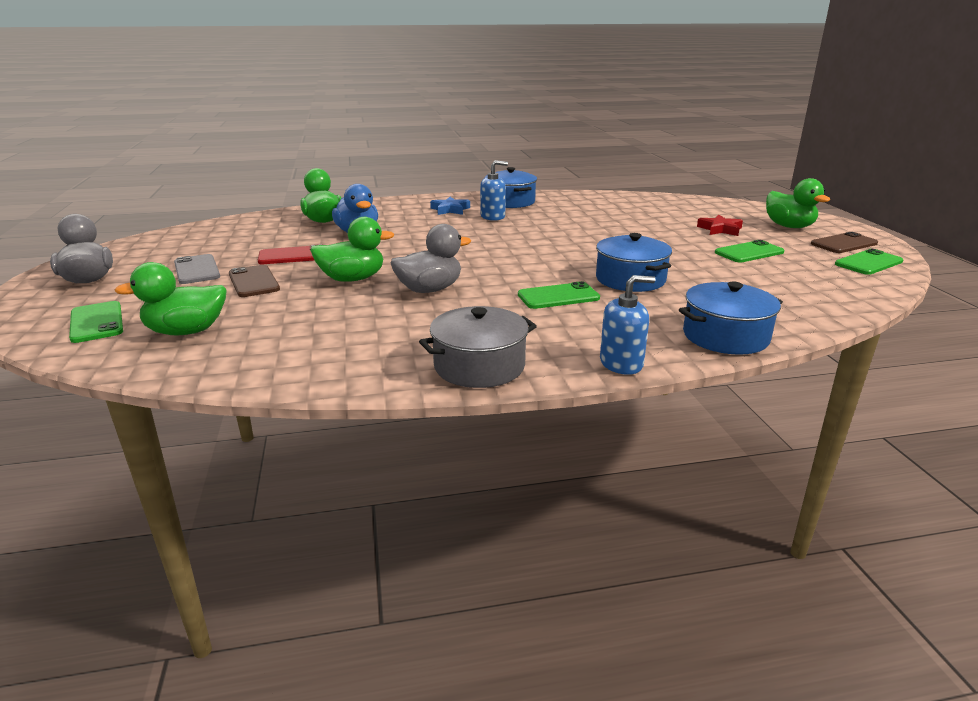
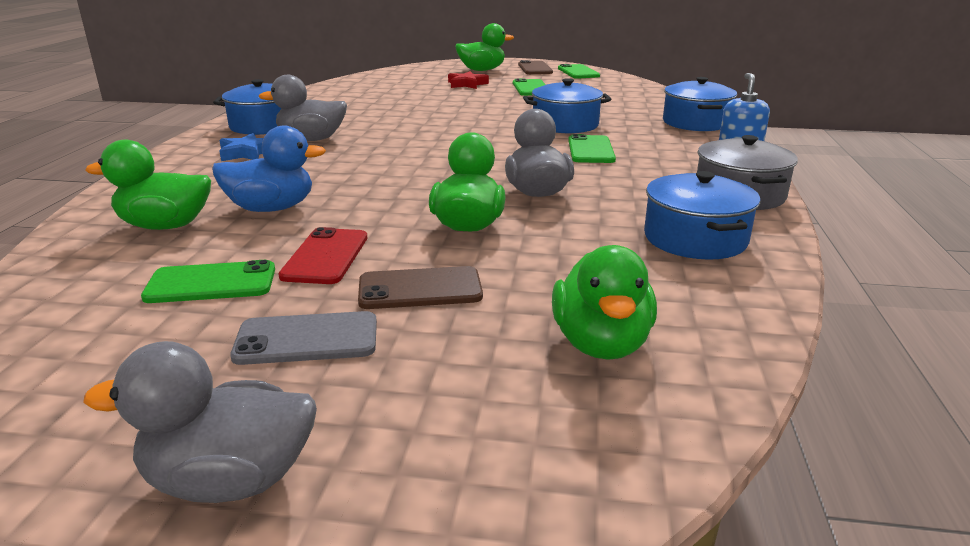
camera: 70 degrees left, 0 degrees up
(96, 322) = (518, 440): green phone -> green phone (211, 283)
(357, 350) = (695, 238): none -> blue pot
(493, 217) = (311, 139): blue soap dispenser -> grey duck

